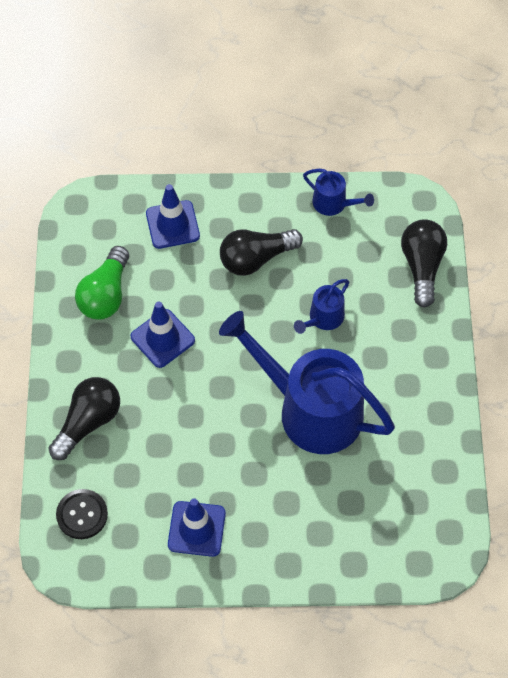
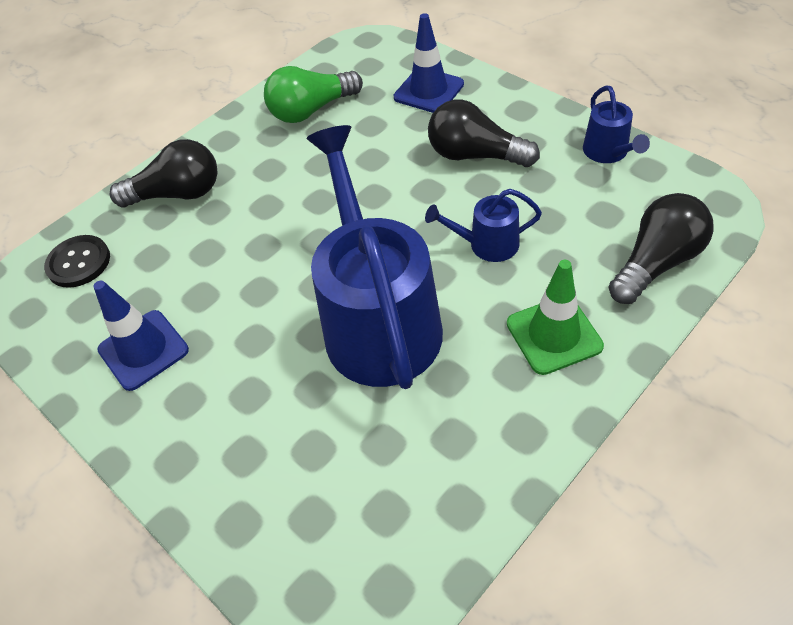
camera: 50 degrees right, 10 degrees down
(162, 338) = (316, 169): blue traffic cone -> none
(408, 349) = (554, 335): none -> green traffic cone

